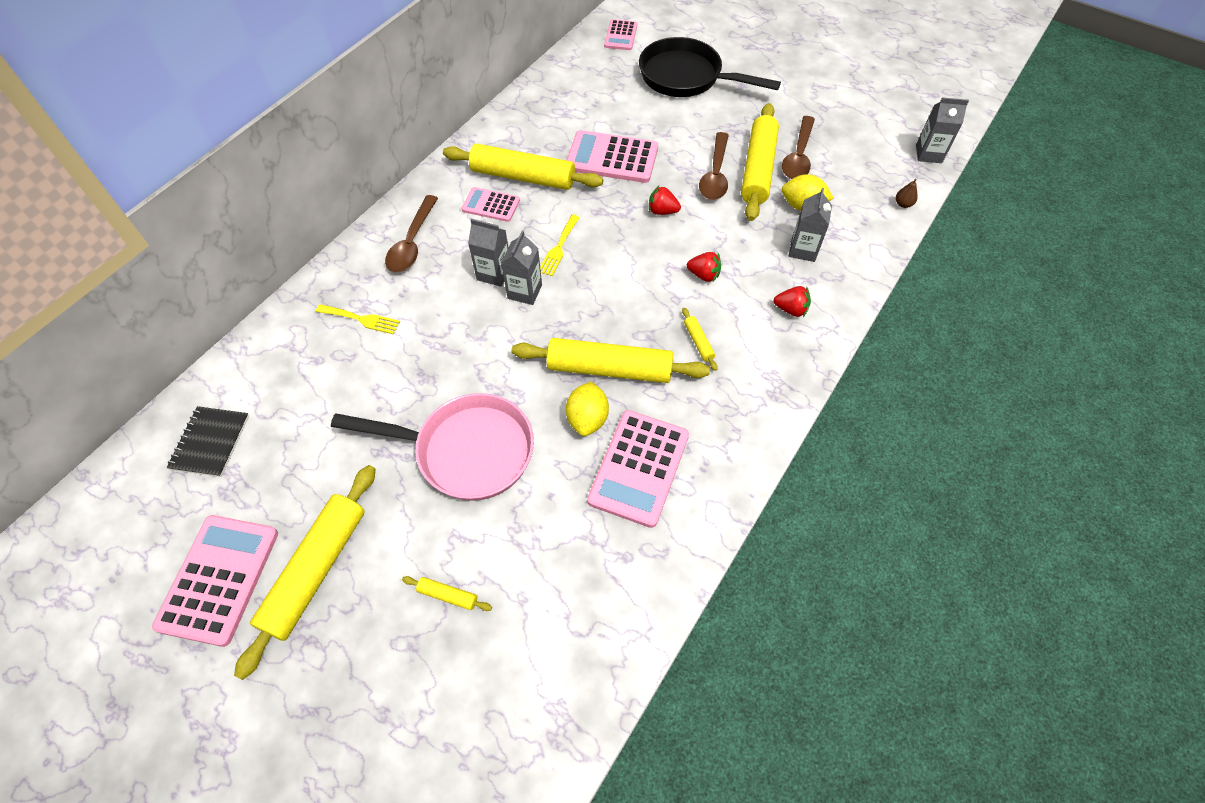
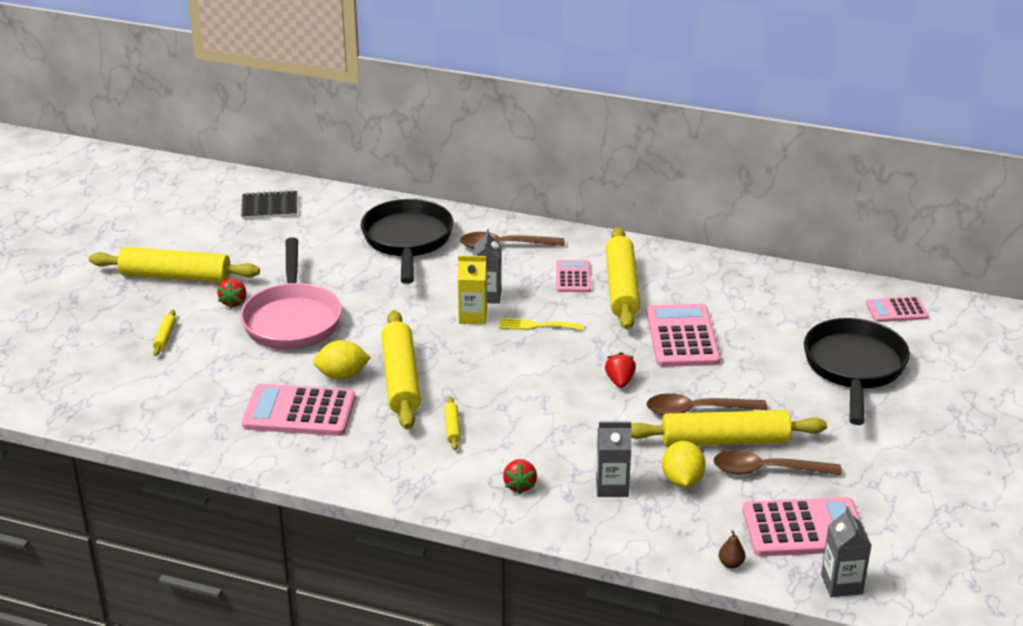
camera: 75 degrees right, 25 degrees down
(219, 579) = (163, 240): pink calculator -> pink calculator (804, 528)
(361, 319) = (407, 241): yellow fork -> black pan
(524, 291) = (473, 316): grey carton -> yellow carton
(698, 342) = (452, 428): yellow rolling pin -> yellow rolling pin turned 60 degrees counterclockwise
(703, 275) = (542, 420): red strawberry -> red strawberry (234, 302)

